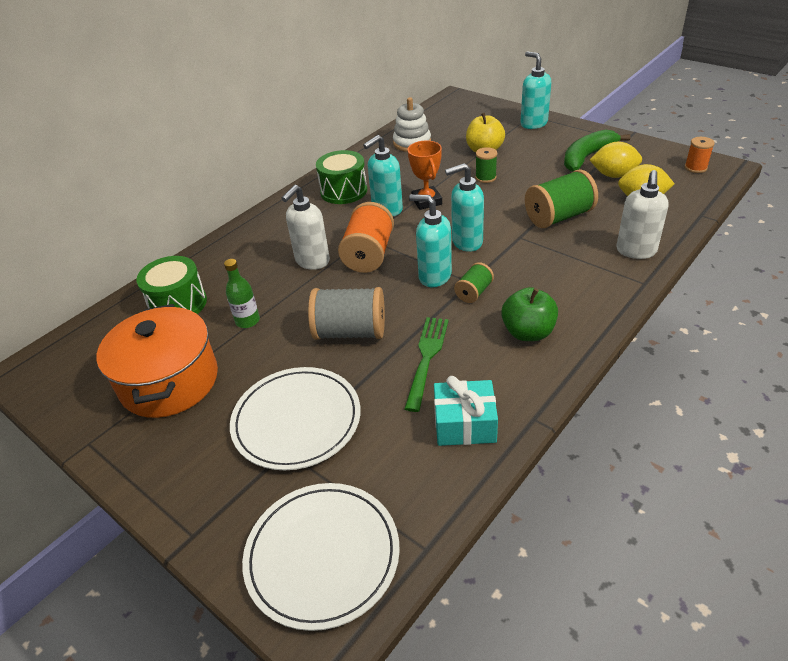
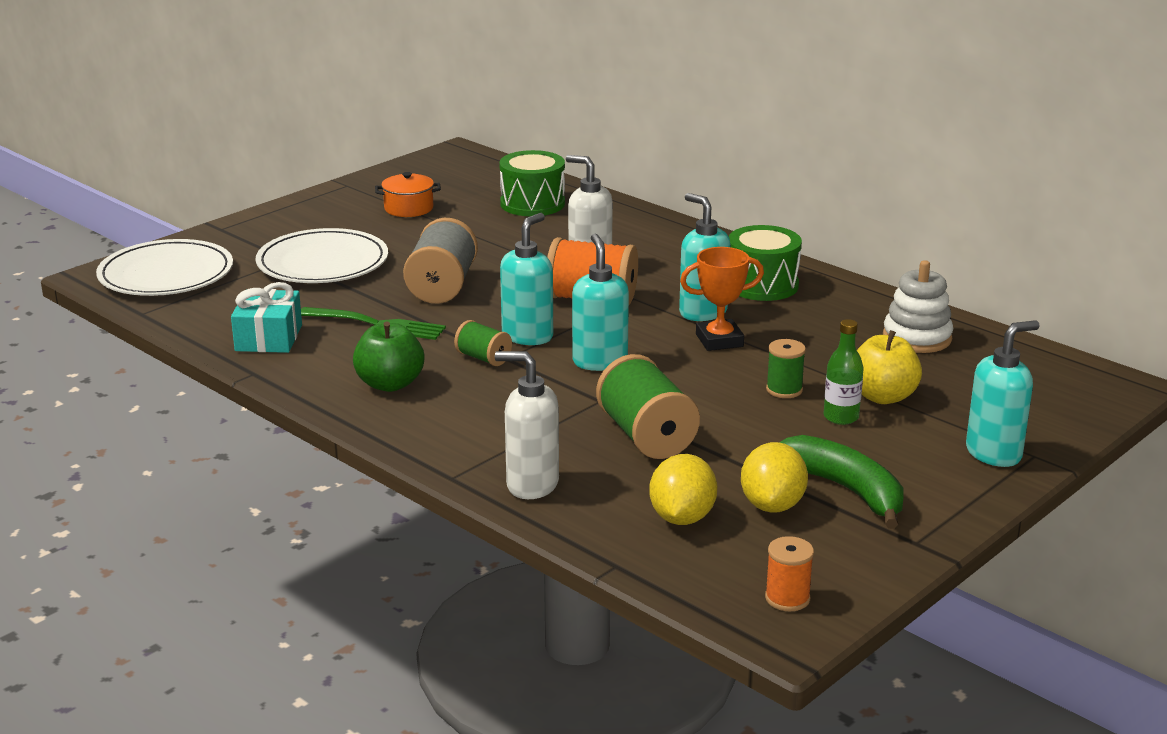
camera: 90 degrees right, 15 degrees down
(169, 381) = (408, 208): orange pot -> orange pot, size x0.49
(247, 321) = (487, 237): green bottle -> green bottle (841, 417)

